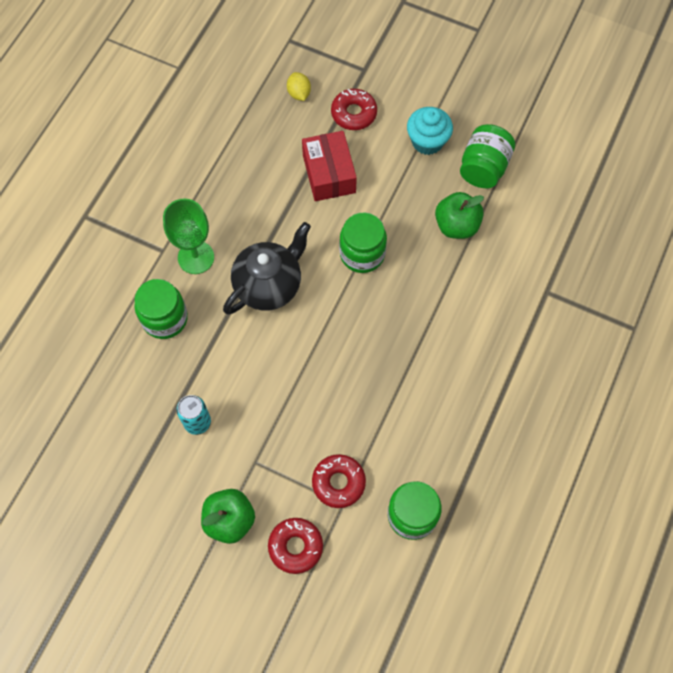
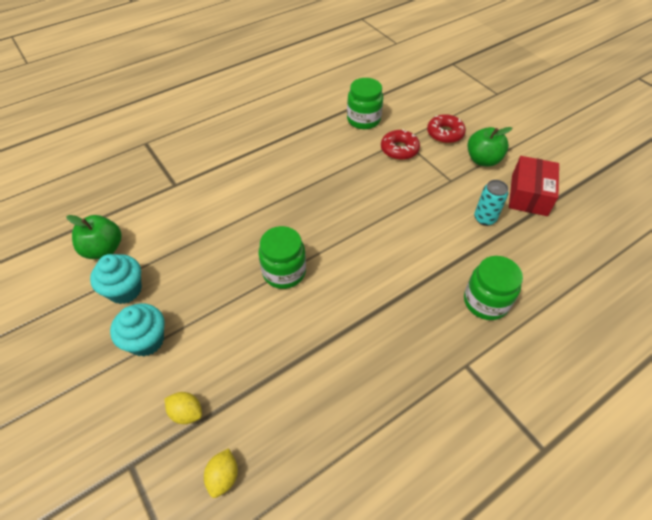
camera: 150 degrees left, 15 degrees down
(196, 257) = (435, 342): green goblet -> none
(269, 285) = (378, 285): black teapot -> none
(329, 174) = (260, 358): red box -> red box (529, 195)
(354, 113) = (186, 412): red donut -> yellow lemon
(456, 225) = (192, 256): green apple -> green apple (104, 249)
(483, 168) = (125, 290): green jar -> turquoise cupcake

